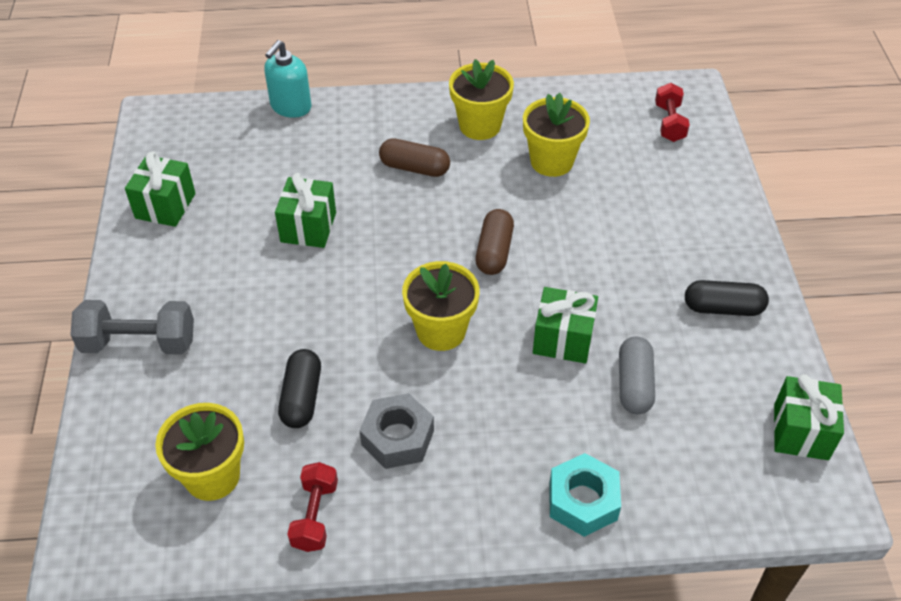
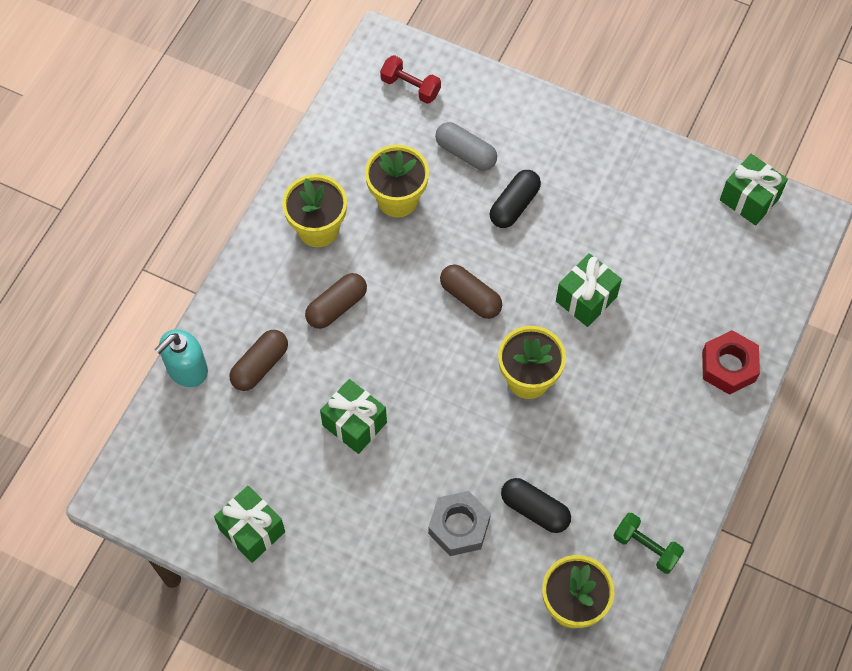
camera: 60 degrees left, 15 degrees up
(139, 343) = (406, 611): grey dumbbell -> none
(290, 107) = (187, 369): turquoise soap dispenser -> turquoise soap dispenser turned 75 degrees clockwise
(315, 515) = (646, 547): red dumbbell -> green dumbbell
(324, 146) = (260, 365): none -> brown capsule
(397, 437) = (610, 459): grey nut -> grey nut (459, 527)
(583, 501) = (728, 366): turquoise nut -> red nut
(634, 384) = (653, 276): grey capsule -> grey capsule (465, 153)
(723, 308) = (620, 176): black capsule -> black capsule (514, 205)

